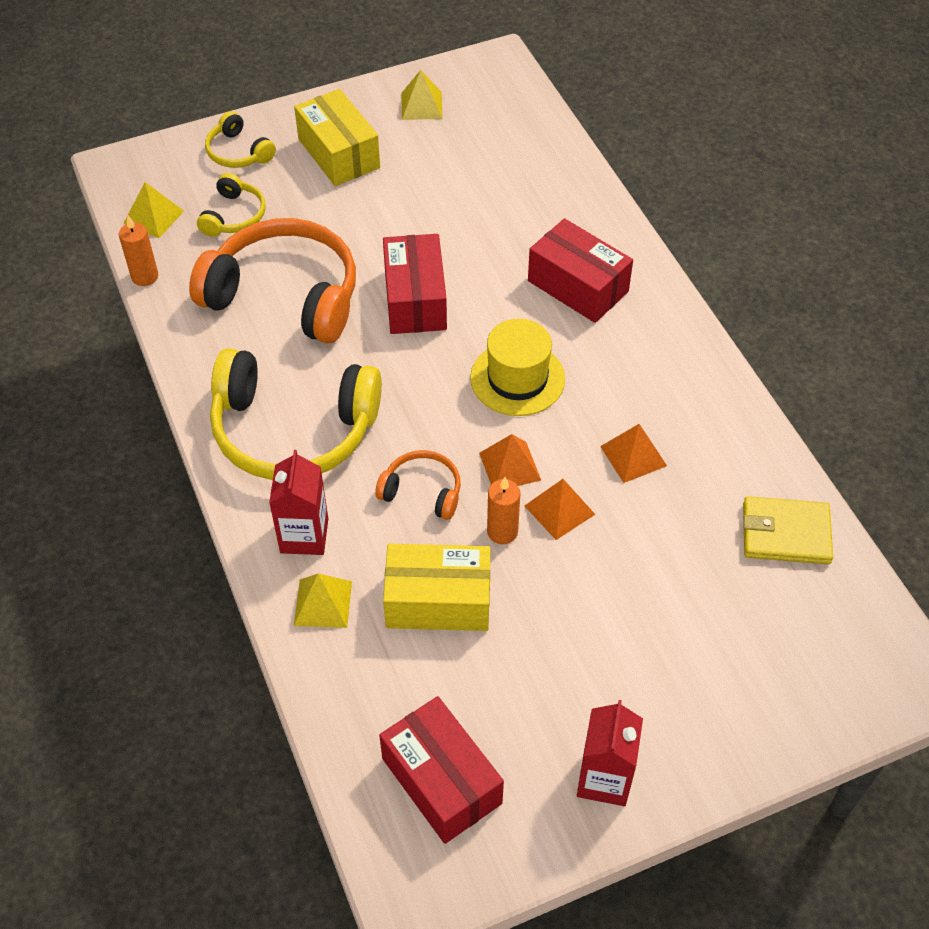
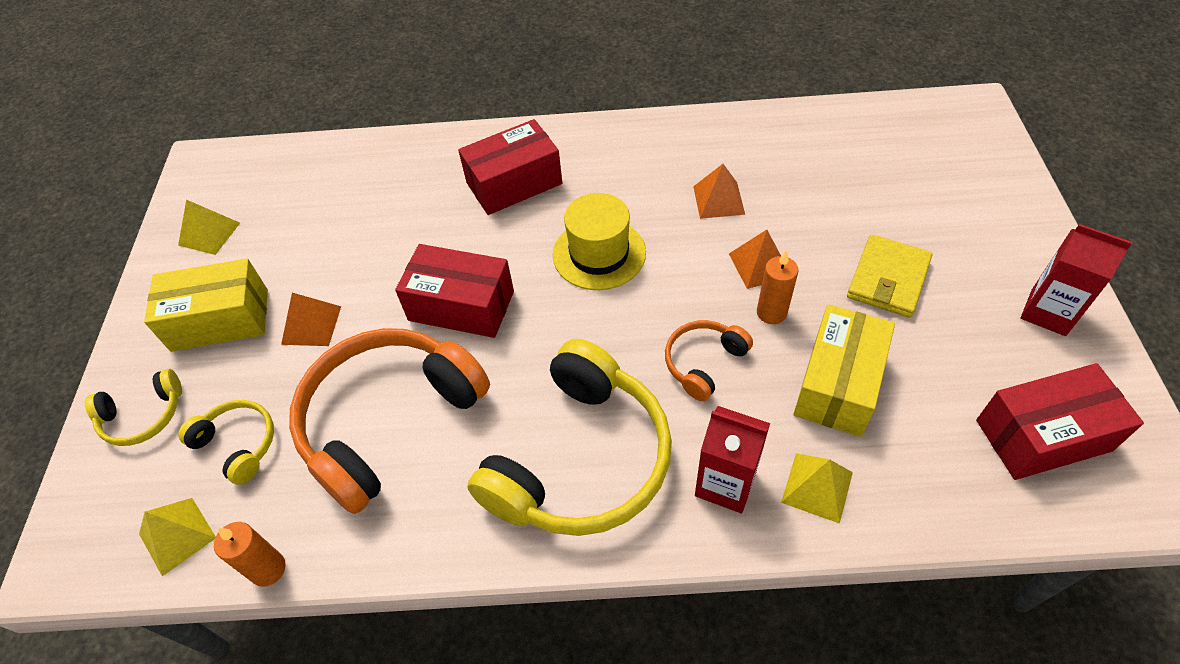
camera: 65 degrees left, 0 degrees up
(510, 466) = (698, 287): orange pyramid -> orange pyramid (311, 325)
(785, 533) = (827, 134): yellow wallet -> yellow wallet (888, 279)

